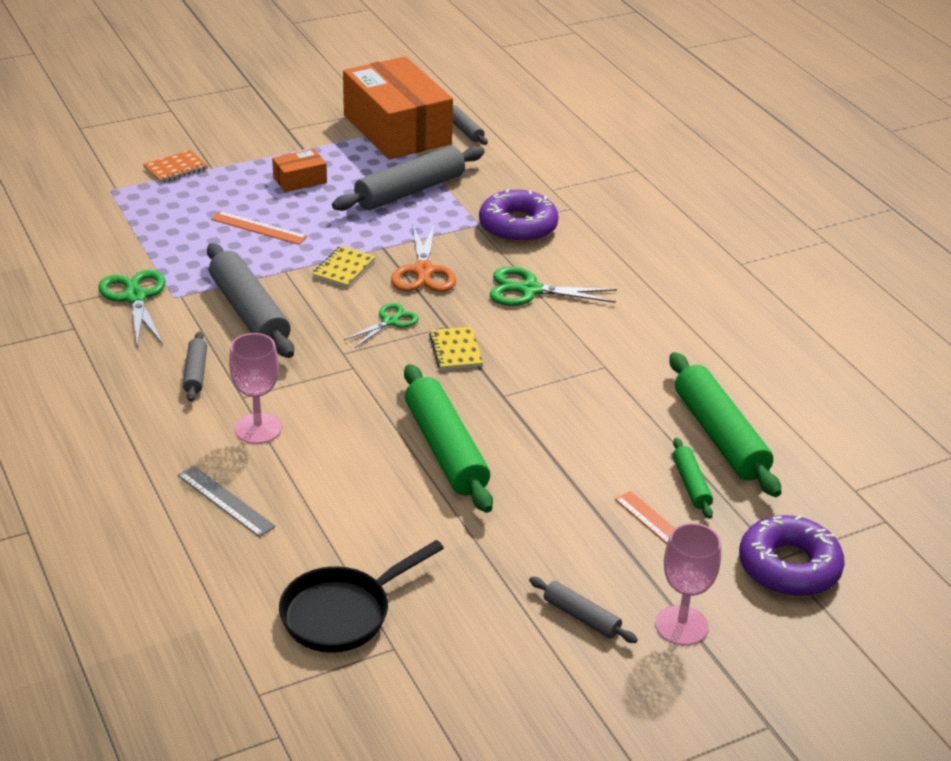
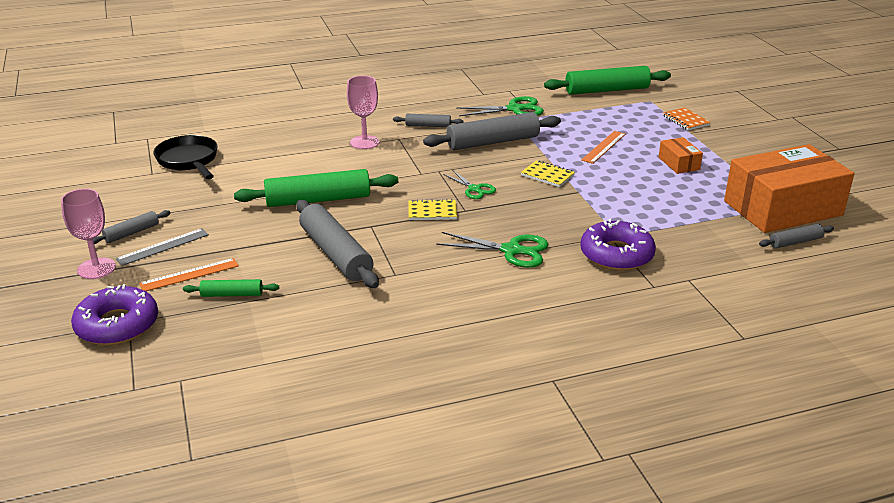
camera: 100 degrees right, 5 degrees down
(225, 501) = (301, 133): grey ruler -> grey ruler (163, 247)
(410, 191) = (670, 208): grey rolling pin -> grey rolling pin (335, 254)
(423, 271) = (543, 206): orange scissors -> none
(530, 290) = (511, 250): green scissors -> green scissors turned 90 degrees clockwise
(720, 436) = (283, 318): green rolling pin -> green rolling pin (607, 90)

